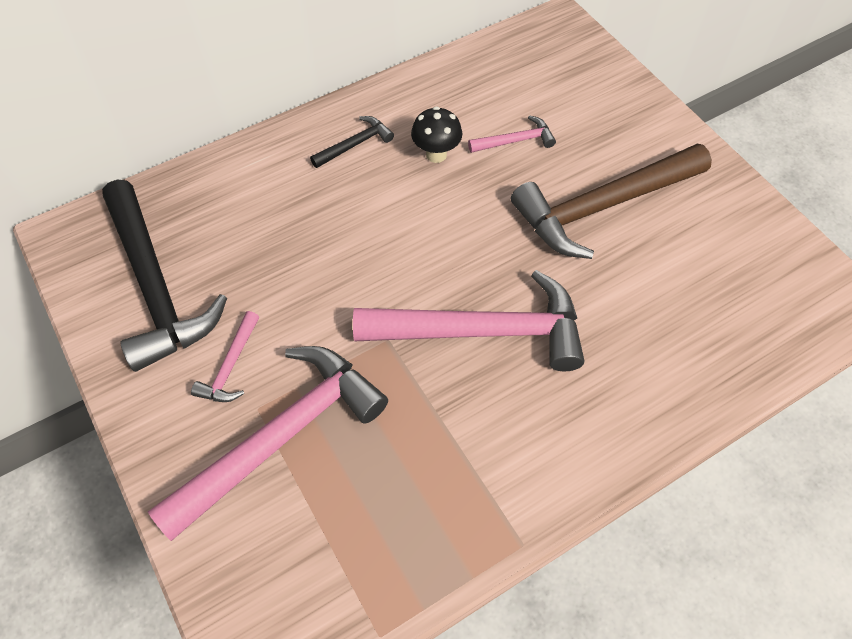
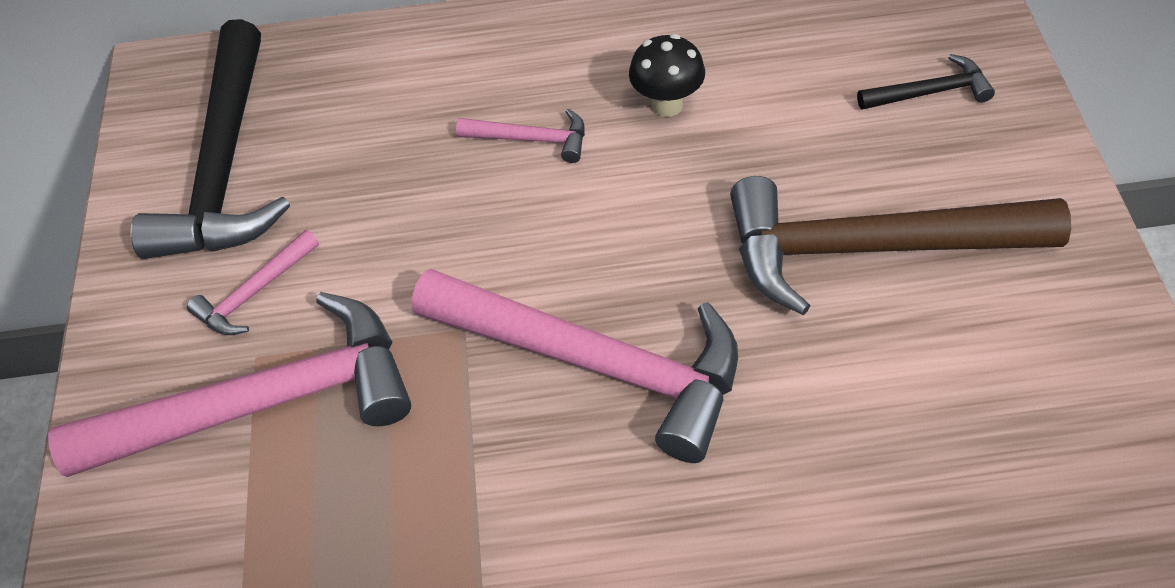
camera: 30 degrees right, 5 degrees down
(355, 144) = (566, 61): black hammer -> black hammer (930, 92)
(515, 141) = (791, 118): pink hammer -> pink hammer (531, 139)

